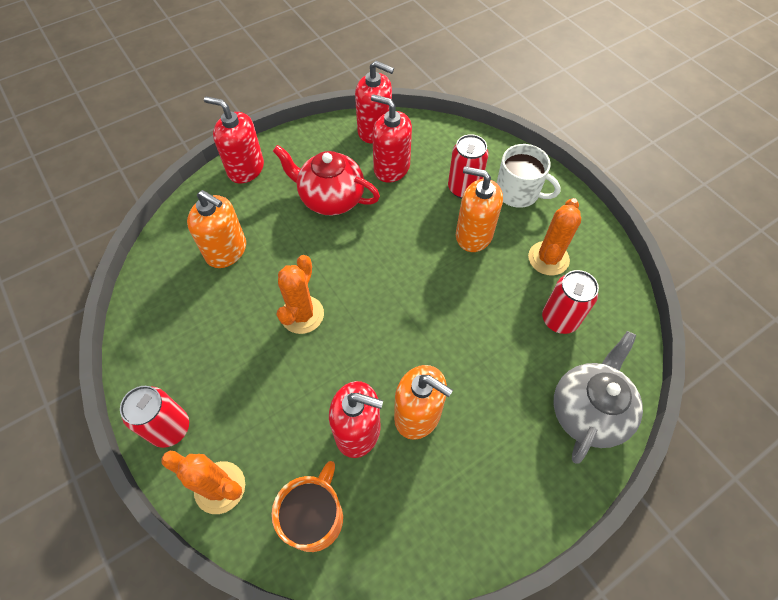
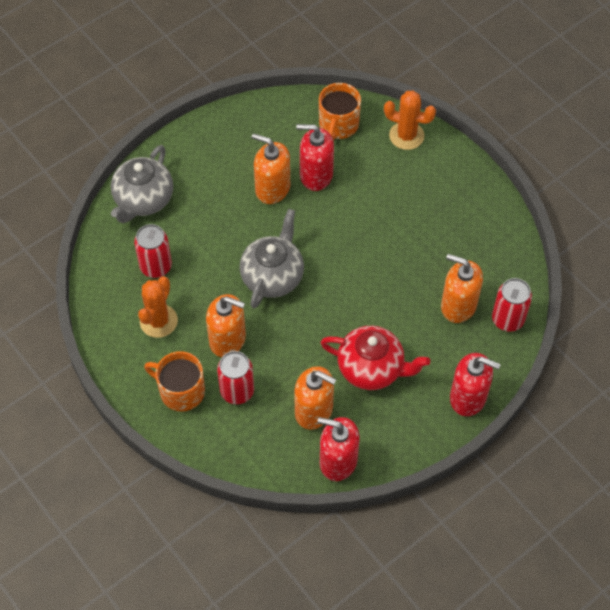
camera: 175 degrees right, 0 degrees up
(170, 428) = (454, 167): red can -> red can (507, 319)
(302, 314) = (375, 254): orange cactus -> none
(391, 168) = (314, 410): red soap dispenser -> orange soap dispenser
(423, 297) = (273, 276): none -> grey teapot
(518, 192) = (180, 391): white mug -> orange mug

